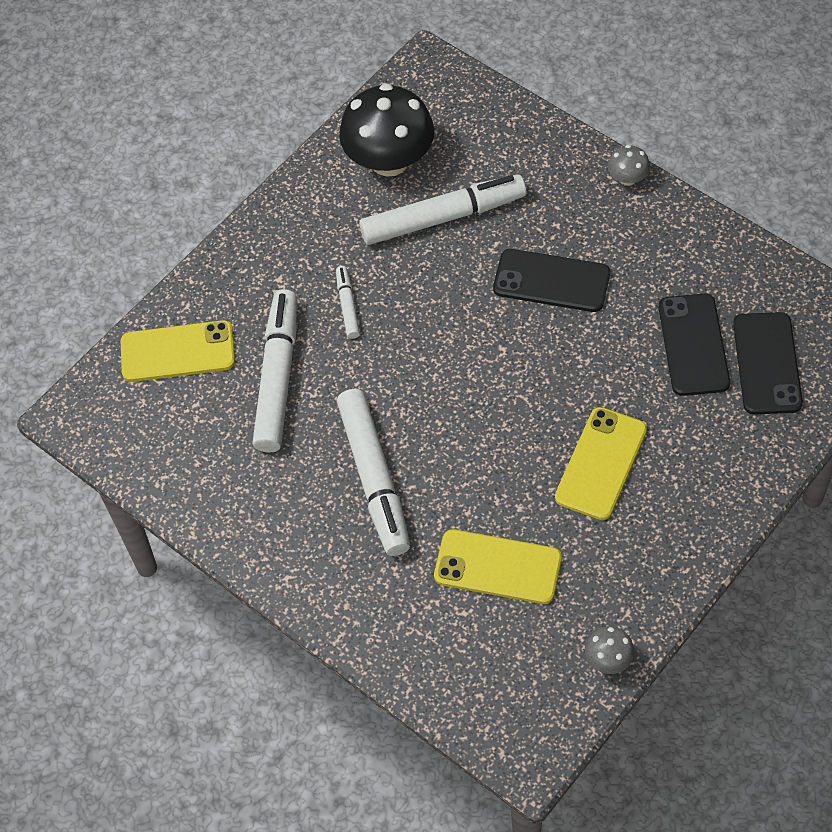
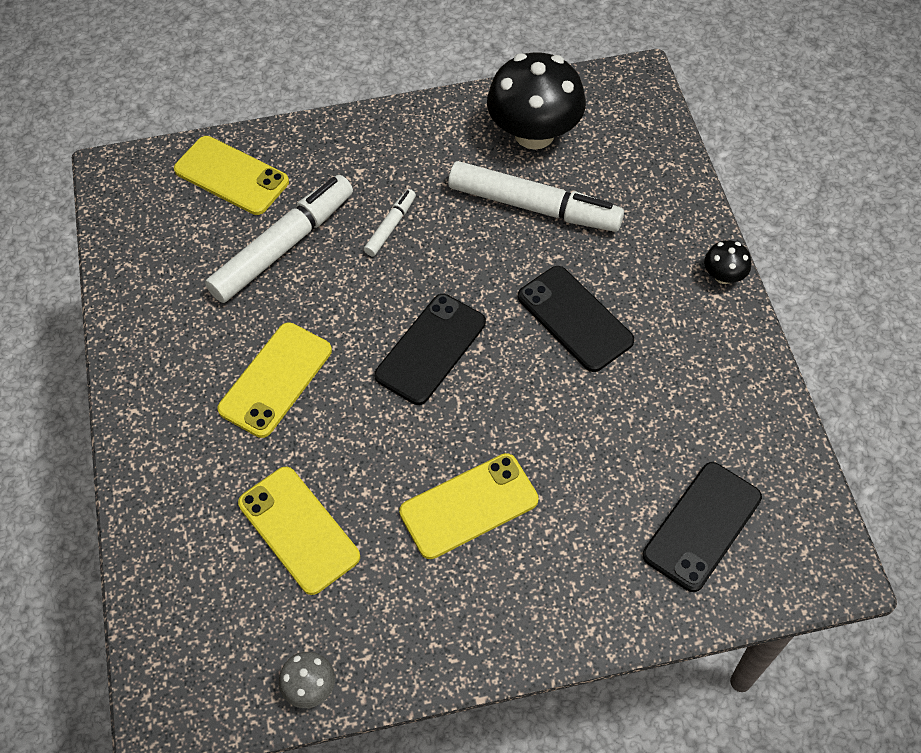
camera: 35 degrees right, 0 degrees up
(374, 478) = (276, 380): white marker -> yellow phone
(627, 178) = (723, 276): grey mushroom -> black mushroom
(693, 345) = (648, 460): black phone -> black phone (430, 349)

